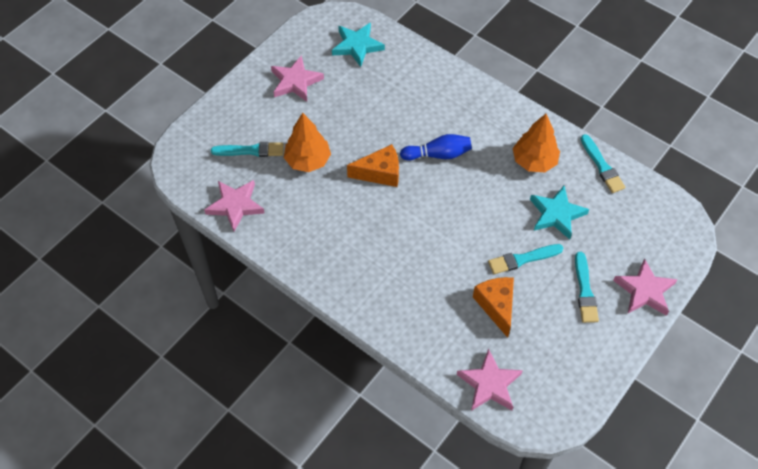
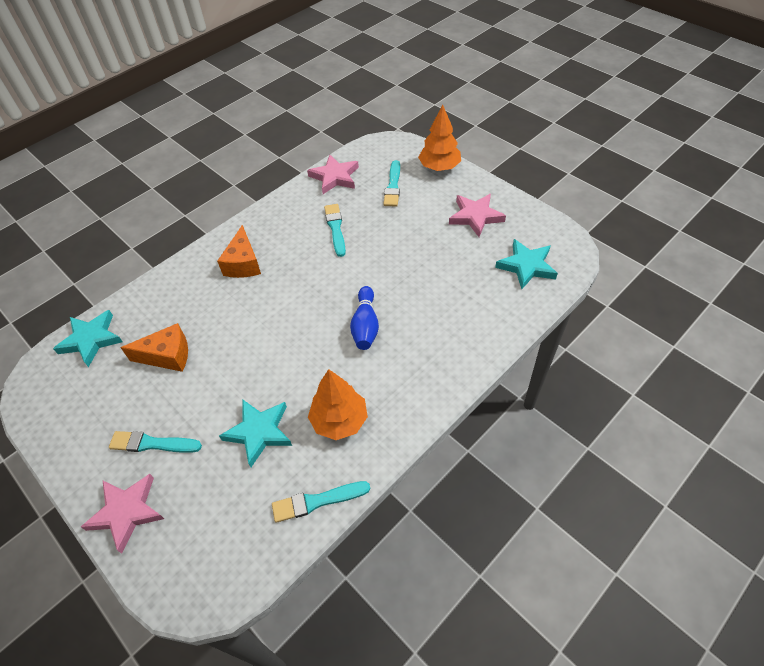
camera: 100 degrees right, 5 degrees down
(308, 160) = (375, 223): orange tree -> orange tree (439, 167)
(380, 173) = (350, 275): orange cheese -> orange cheese (243, 263)
(489, 384) = (91, 339): pink star -> turquoise star
(522, 259) = (212, 387): turquoise brush -> turquoise brush (335, 228)

